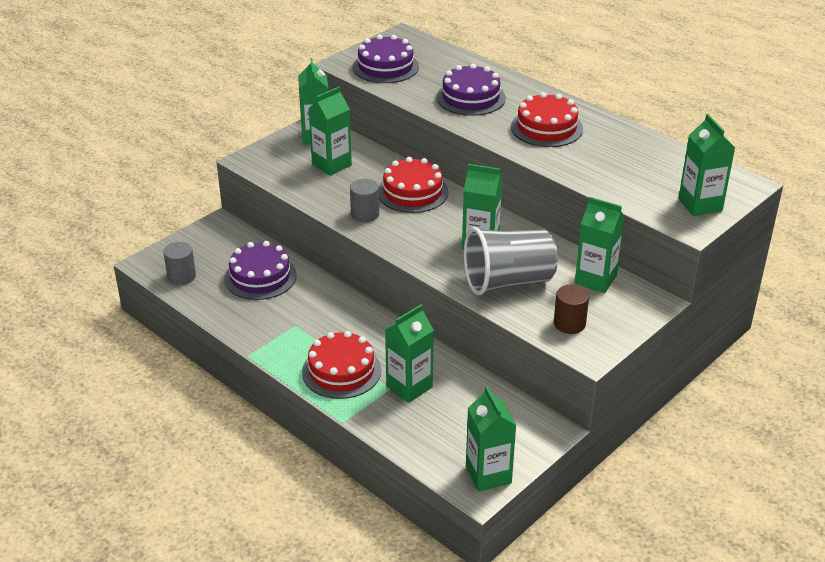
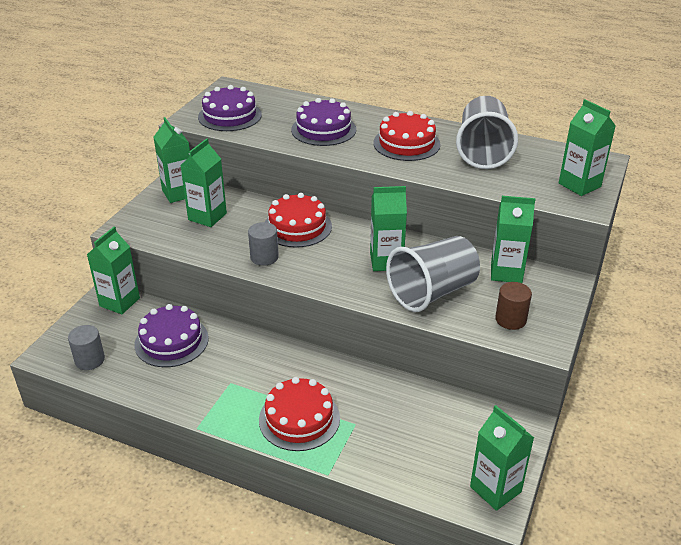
camera: 20 degrees left, 0 degrees up
(409, 387) = (372, 417): green carton -> green carton (119, 302)
(621, 151) = (483, 152): none -> grey cup

